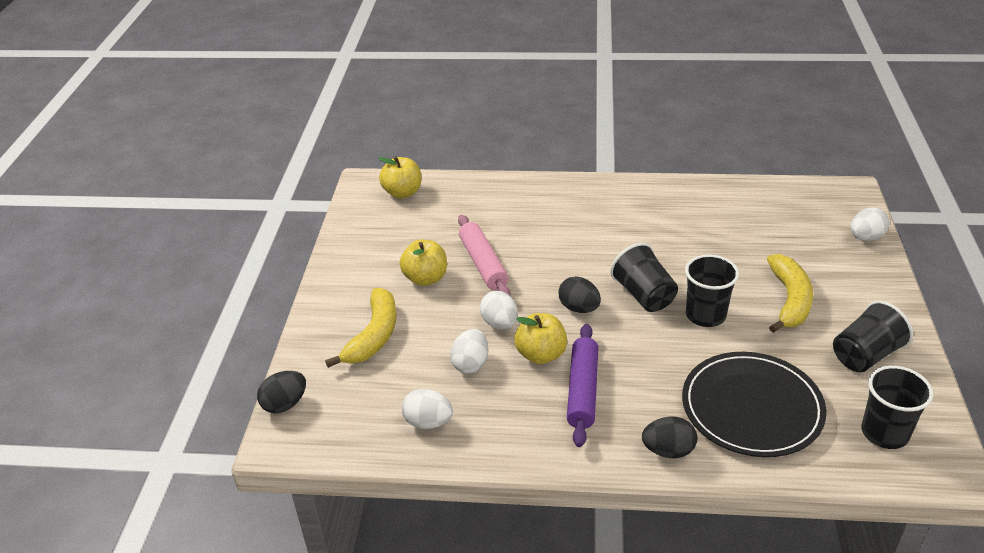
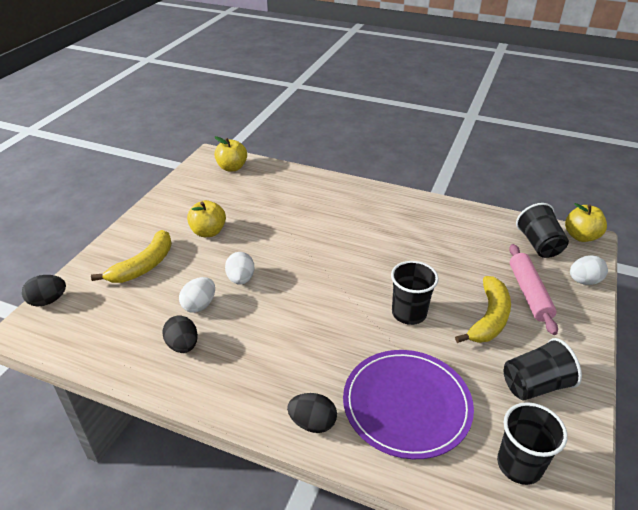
camera: 15 degrees right, 0 degrees up
(428, 422) = (138, 343): white egg -> none
(483, 264) = (257, 231): pink rolling pin -> pink rolling pin (529, 293)
(541, 355) = (257, 312): yellow apple -> yellow apple (581, 236)
(579, 308) = (309, 282): black egg -> black egg (183, 345)
(583, 390) = (272, 350): purple rolling pin -> none
(644, 295) = (367, 284): black cup -> black cup (539, 245)
(752, 407) = (406, 405): black plate -> purple plate

